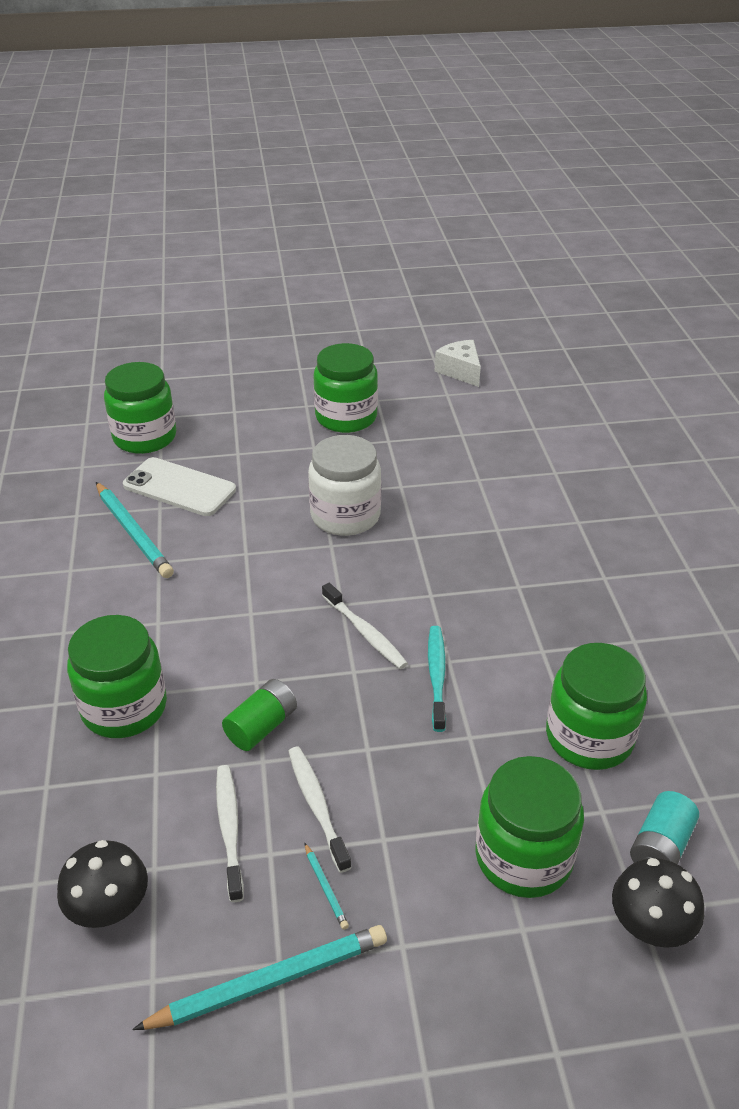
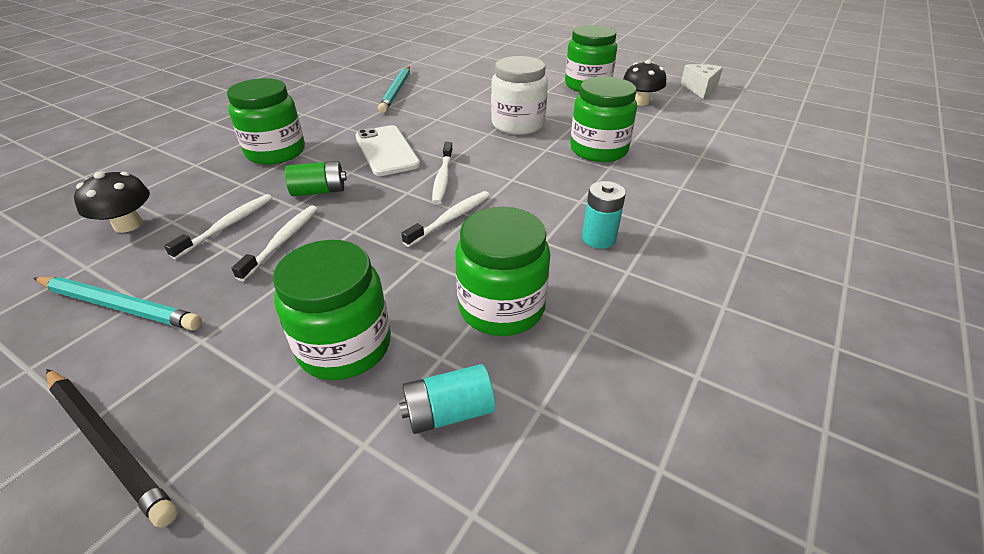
camera: 40 degrees right, 0 degrees up
(145, 437) = (462, 60): green jar -> green jar (598, 150)
(179, 487) = (447, 83): white phone -> white phone (386, 151)
(325, 888) = (219, 282): turquoise pencil -> none
(436, 676) = (451, 218): turquoise toothbrush -> white toothbrush
(471, 1069) = (109, 444): none -> black pencil
(579, 620) = (598, 238): none -> turquoise battery
(650, 926) = (356, 460): black mushroom -> black mushroom (640, 102)

